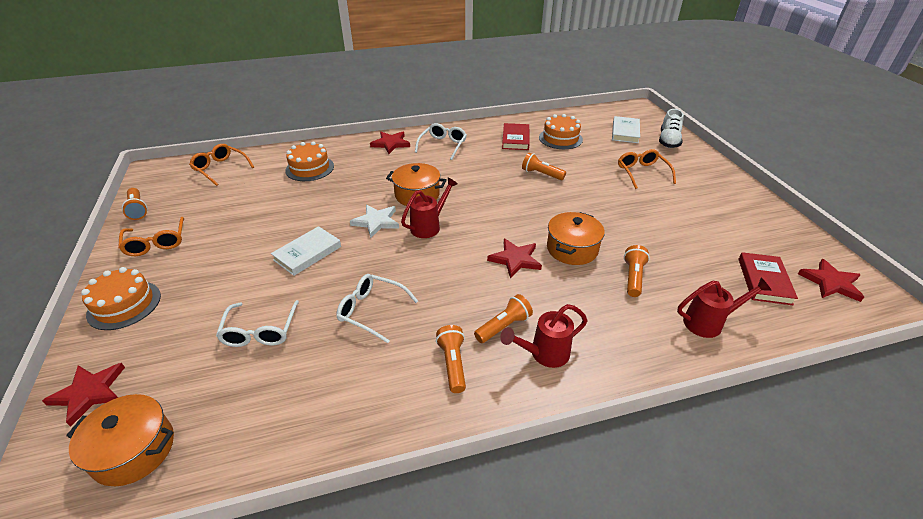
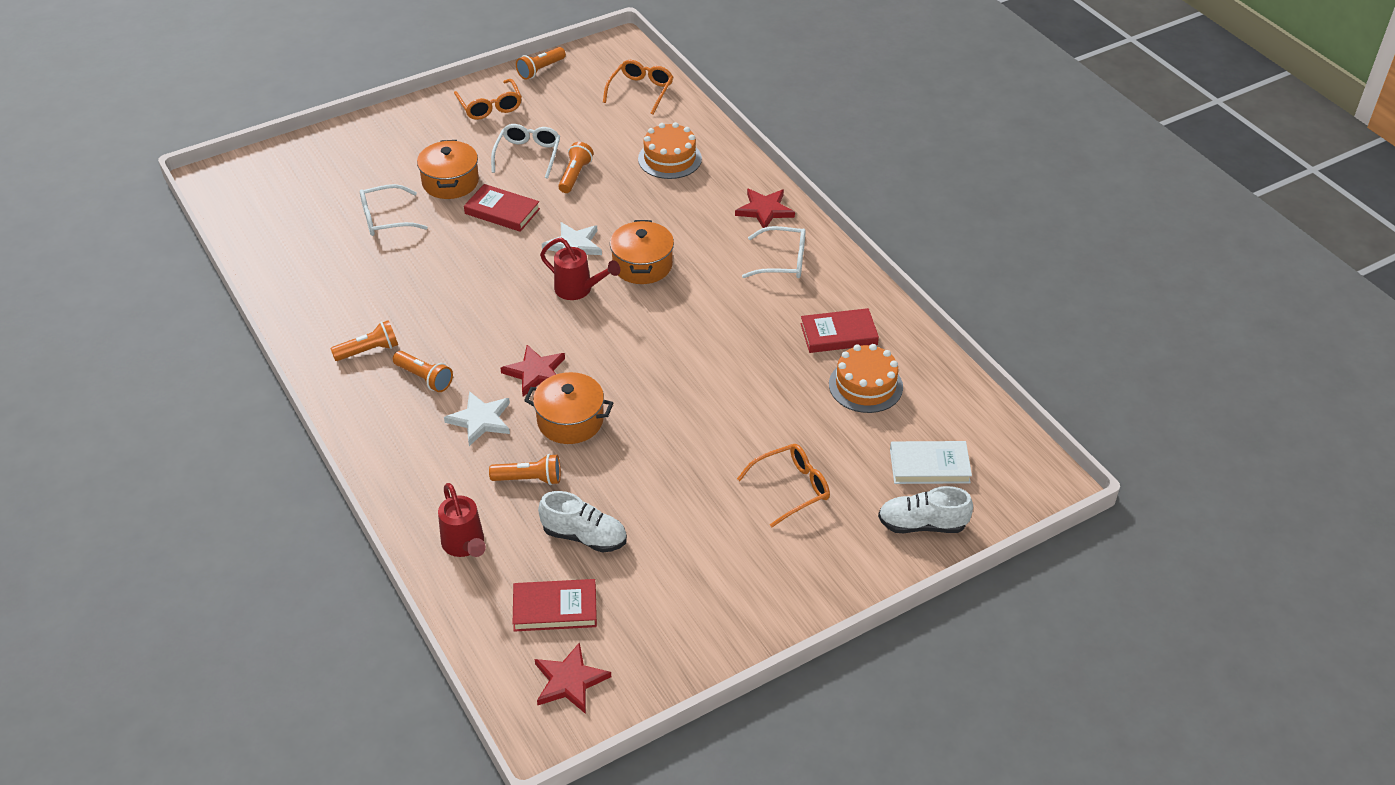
camera: 75 degrees right, 5 degrees up
(89, 393) = (305, 156): red star -> none
(124, 305) = (401, 128): orange cake -> none
(134, 450) = (259, 201): orange pot -> orange pot (450, 182)
(156, 243) = (490, 106): orange glasses -> orange glasses turned 75 degrees counterclockwise
(307, 253) = (502, 211): white book -> red book
(371, 311) = (426, 280): white glasses -> white glasses (528, 155)
(541, 174) = (741, 374): orange flashlight -> orange flashlight (575, 175)
(544, 354) = (392, 412): red watering can -> none
(564, 296) = (480, 420): none -> white star
(691, 257) = (584, 536): none -> white shoe

